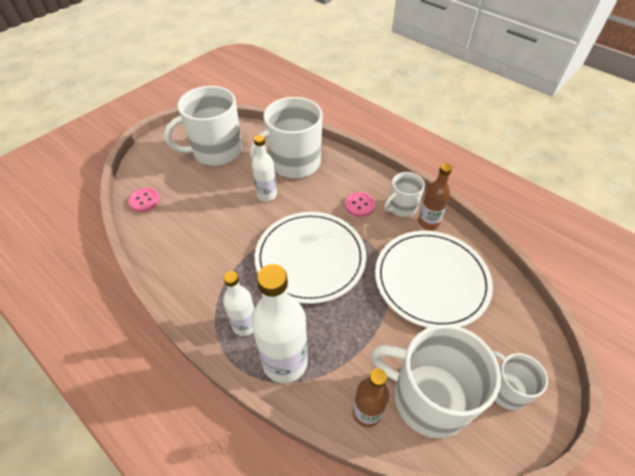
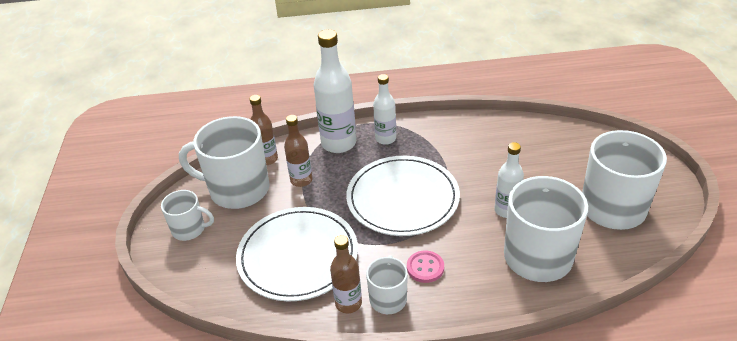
camera: 135 degrees right, 10 degrees down
(144, 200) = (571, 136): pink button -> none
(362, 350) = (301, 180): none -> brown bottle
(428, 398) = (237, 189): white mug -> white mug turned 150 degrees counterclockwise

